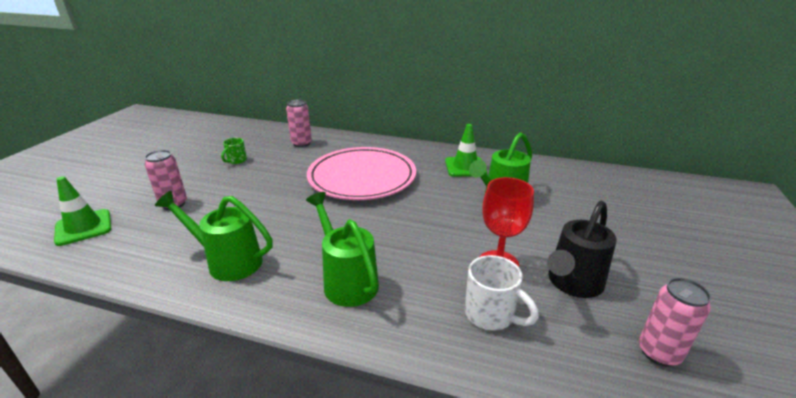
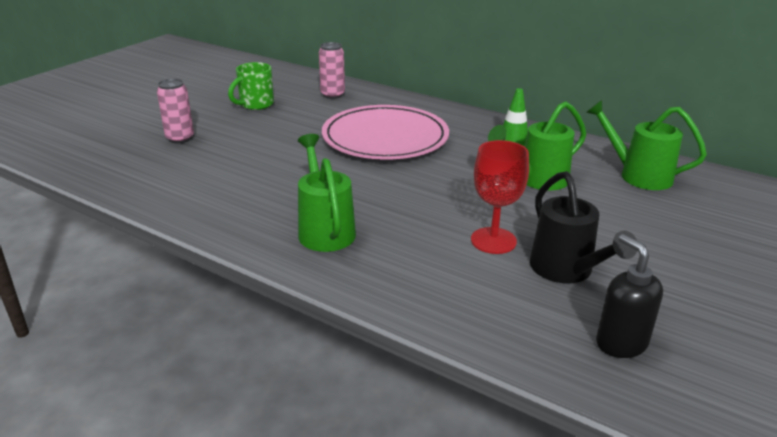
camera: 15 degrees right, 0 degrees up
(83, 227) = (93, 148): green traffic cone -> none
(228, 261) = (216, 196): green watering can -> green watering can (638, 175)
(236, 161) = (255, 104): green mug -> green mug, size x1.59
(491, 315) = (458, 281): white mug -> none
(572, 284) = (566, 271): black watering can -> black watering can turned 75 degrees counterclockwise
(659, 352) = (621, 343): pink can -> black soap dispenser

